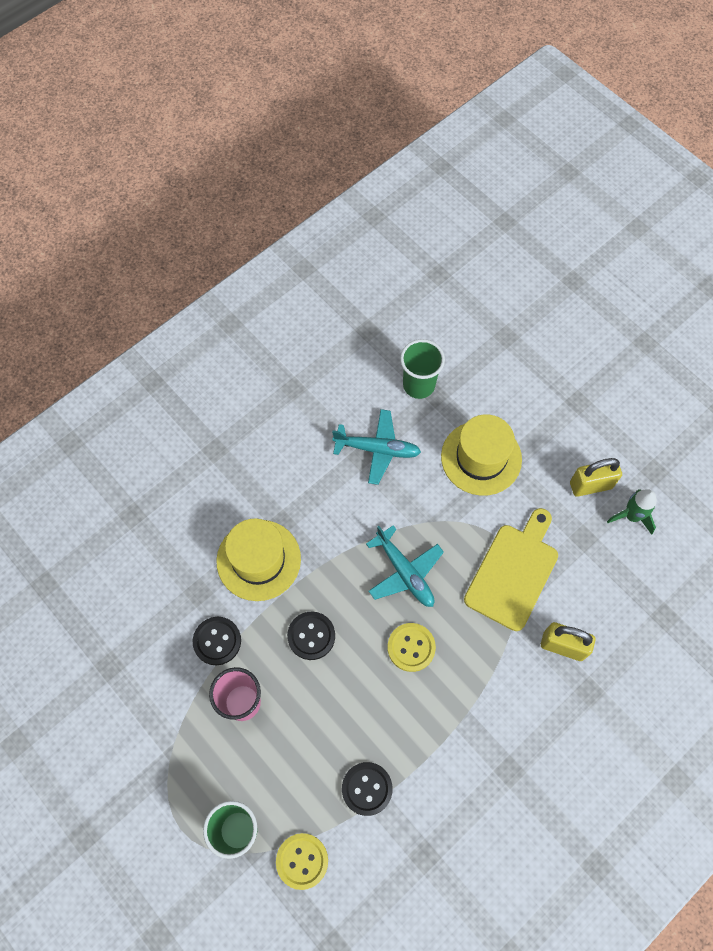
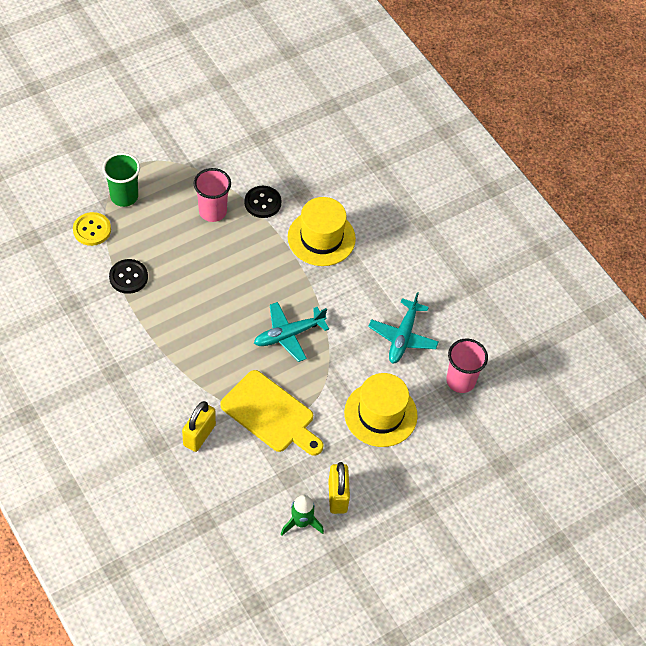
camera: 95 degrees right, 10 degrees down
(311, 636) = (252, 262): black button -> none
(411, 647) = (226, 326): yellow button -> none
(418, 385) = (460, 381): green cup -> pink cup

